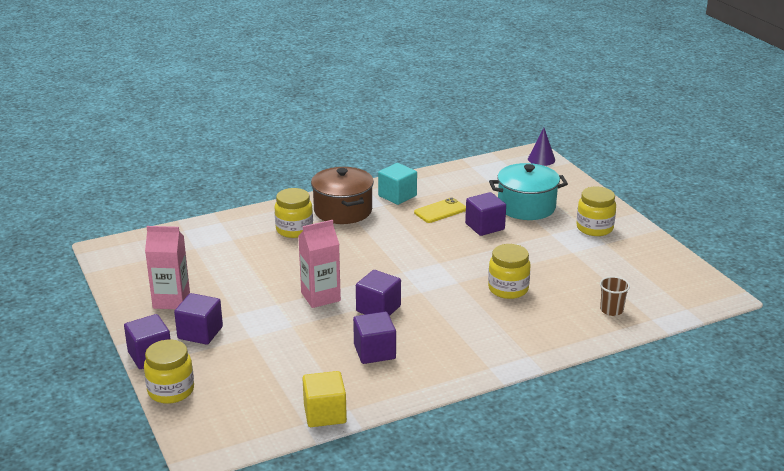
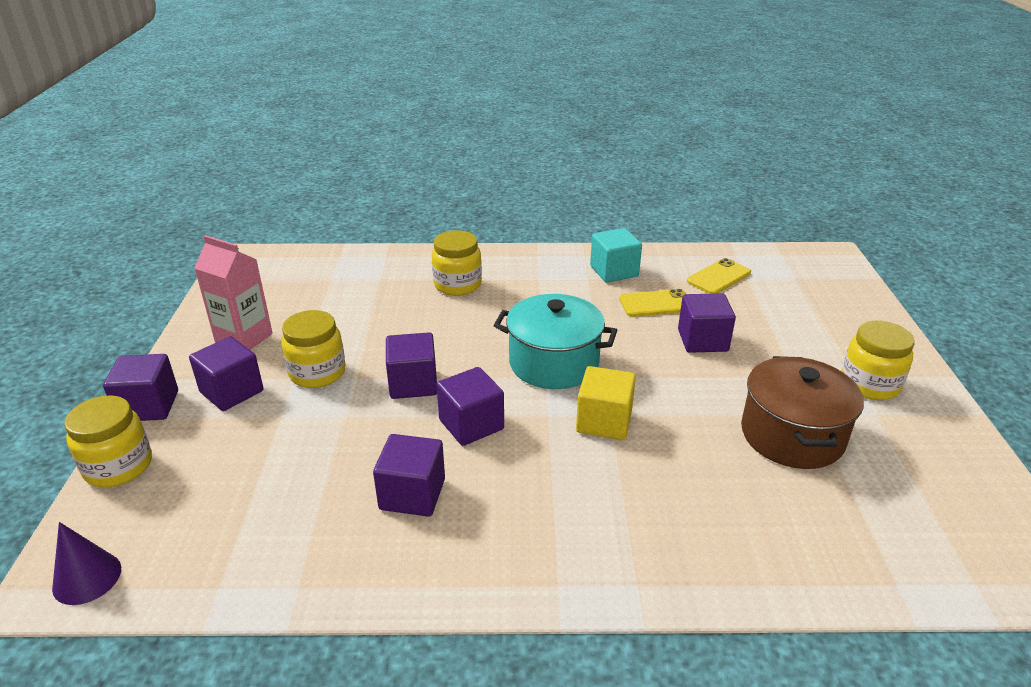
camera: 25 degrees right, 5 degrees up
(320, 297) = (413, 384): pink carton -> purple cube
(325, 414) = (259, 581): yellow cube -> yellow cube (604, 421)
(343, 211) = (533, 274): brown pot -> brown pot (792, 435)
(469, 184) = (718, 277): none -> yellow phone
(508, 289) = (677, 448): yellow jar -> yellow jar (317, 373)
(526, 207) = (780, 326): turquoise pot -> turquoise pot (553, 363)
(541, 159) = (839, 265): purple cone -> purple cone (87, 578)
(611, 310) = (829, 541): brown cup -> none

